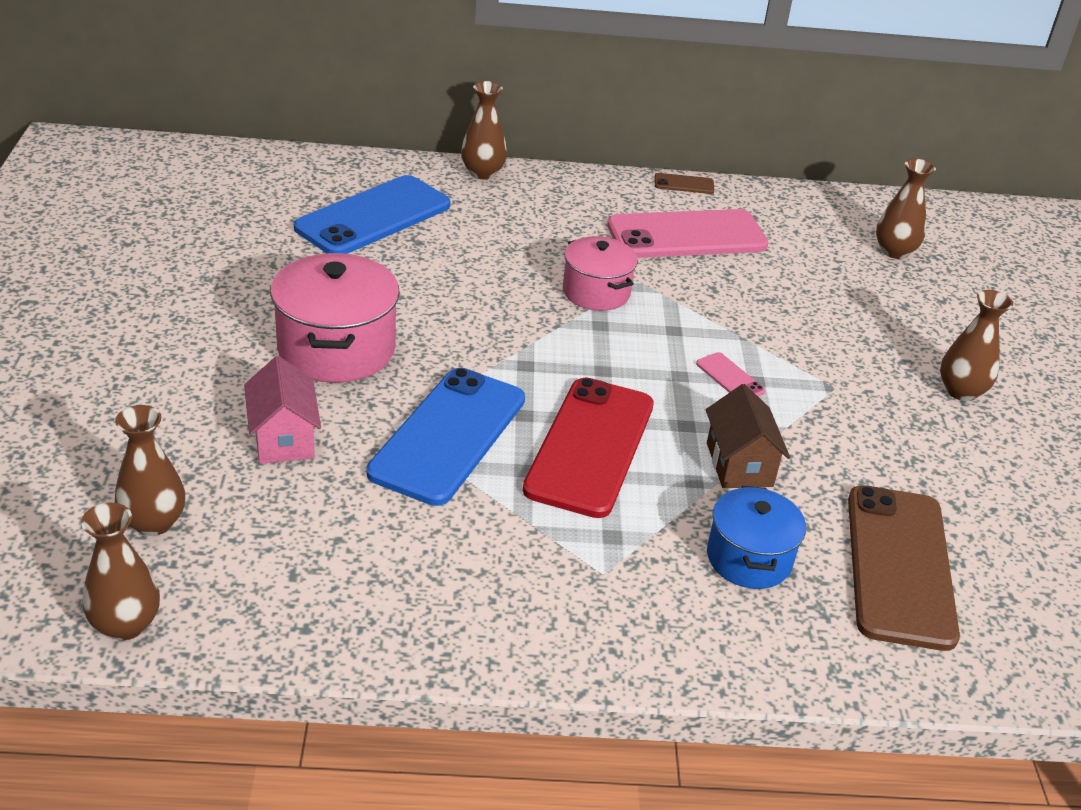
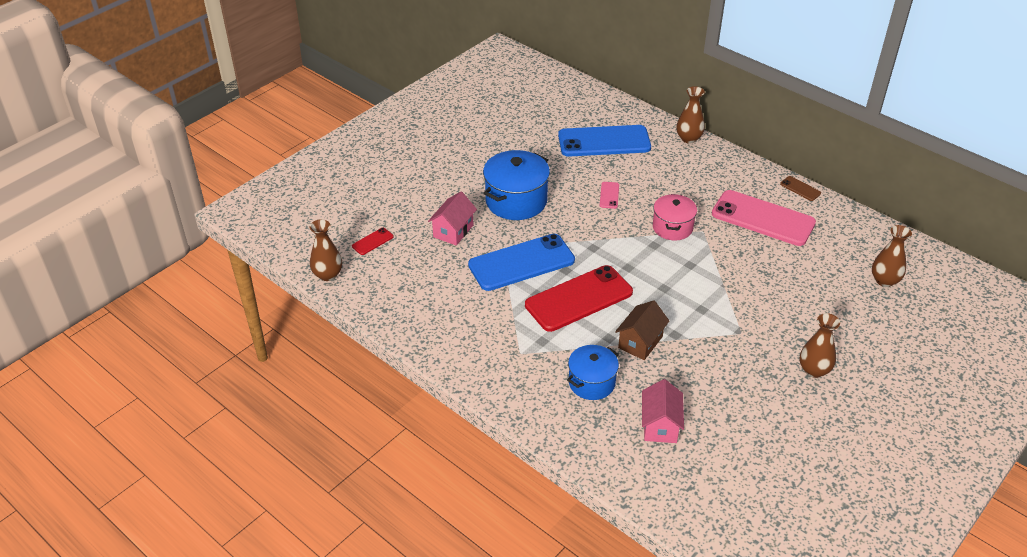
camera: 45 degrees right, 5 degrees up
(154, 522) = (372, 241): brown vase -> red phone
(336, 349) = (516, 201): pink pot -> blue pot
(730, 377) = (689, 301): pink phone -> pink phone (609, 195)
(899, 566) = (660, 425): brown phone -> pink house

